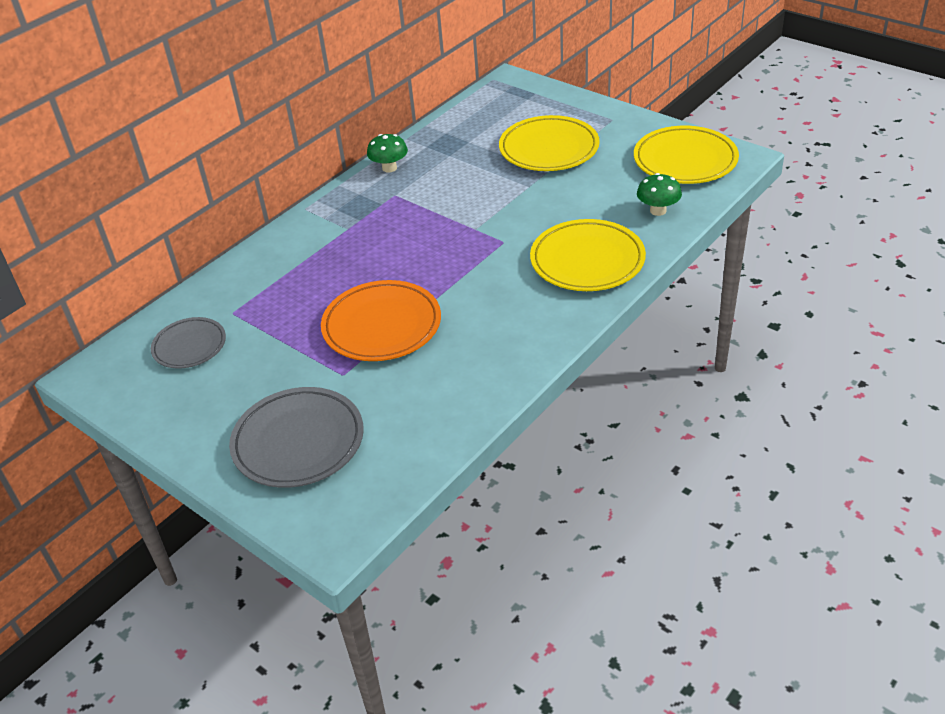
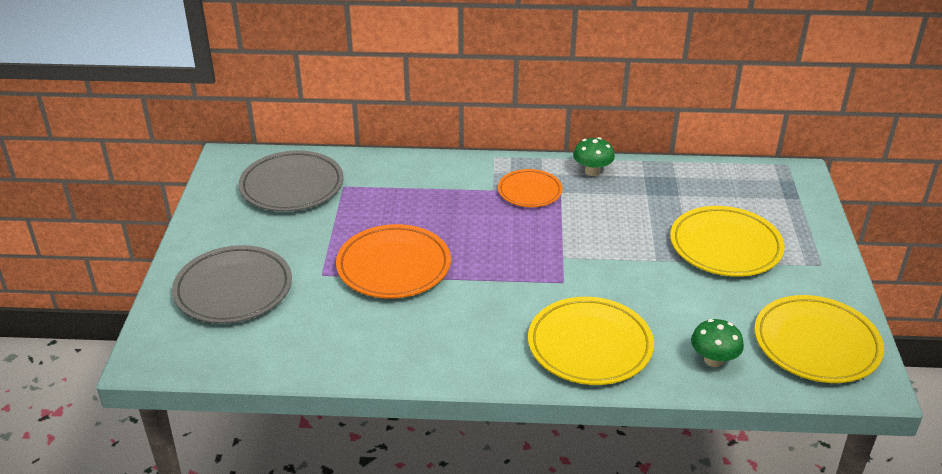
camera: 50 degrees right, 5 degrees down
(189, 346) = (292, 186): grey plate -> grey plate, size x1.61
(374, 210) = (529, 191): none -> orange plate

